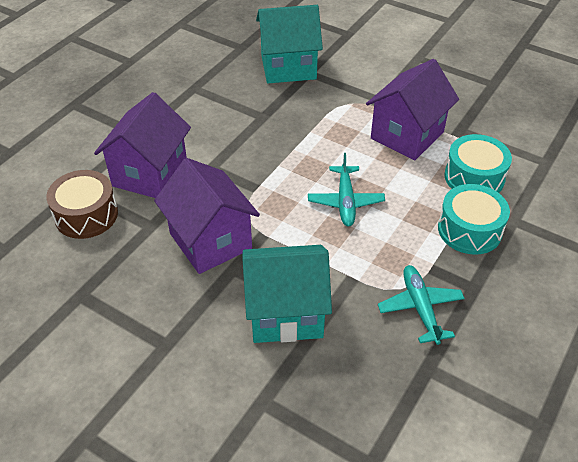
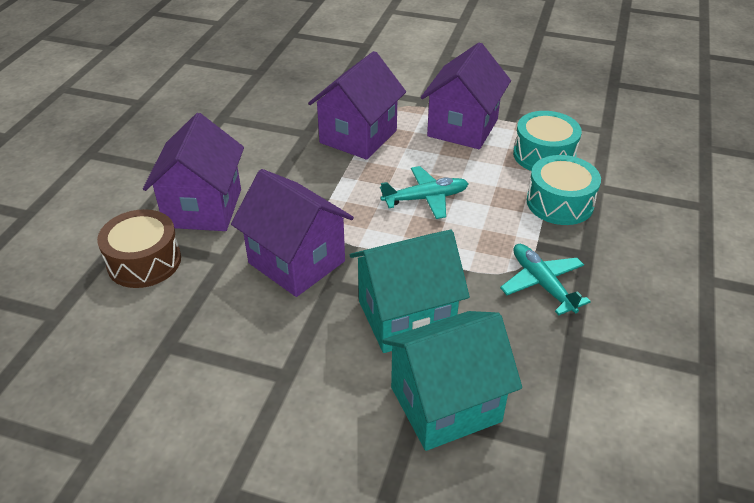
camera: 15 degrees left, 5 degrees down
(288, 67) = (316, 84): turquoise house -> turquoise house (445, 404)
(307, 128) = (358, 137): none -> purple house
(345, 201) = (425, 198): turquoise plane -> turquoise plane turned 90 degrees counterclockwise

